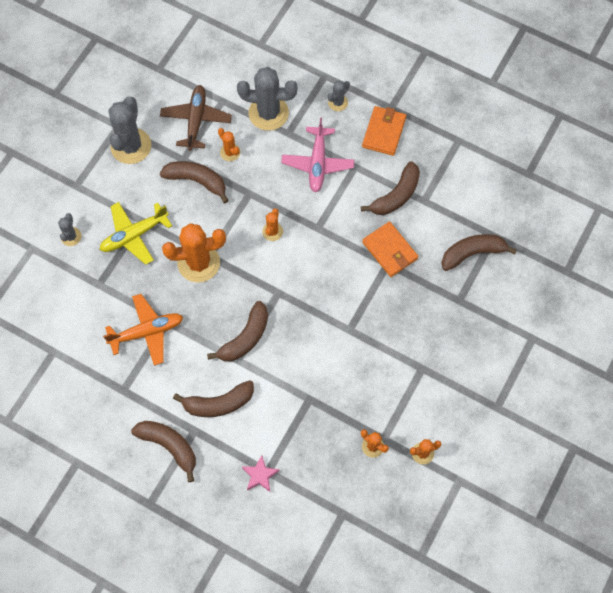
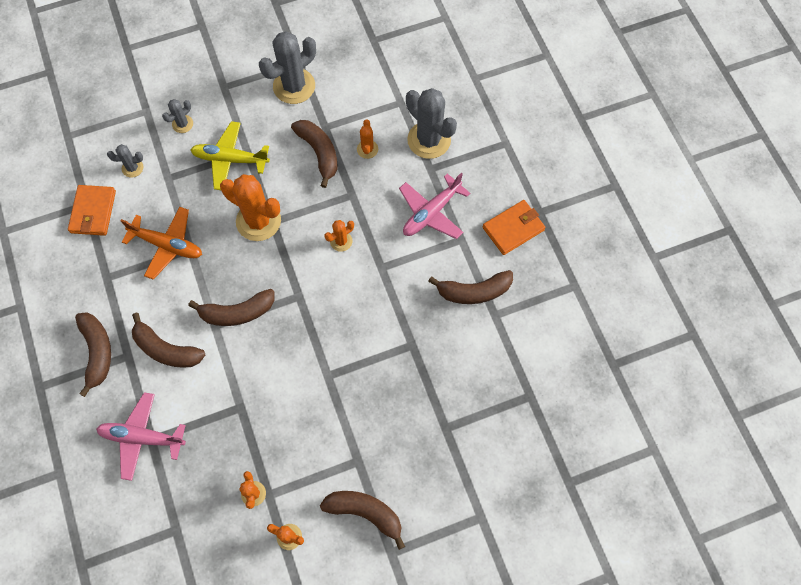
camera: 40 degrees right, 0 degrees up
(196, 120) = (364, 103): brown plane -> none
(260, 475) = (142, 438): pink star -> pink plane
(338, 103) = (496, 174): grey cactus -> grey cactus (132, 168)
(389, 250) = (424, 335): orange wallet -> orange wallet (93, 212)
(472, 253) = (495, 395): brown banana -> brown banana (365, 513)

